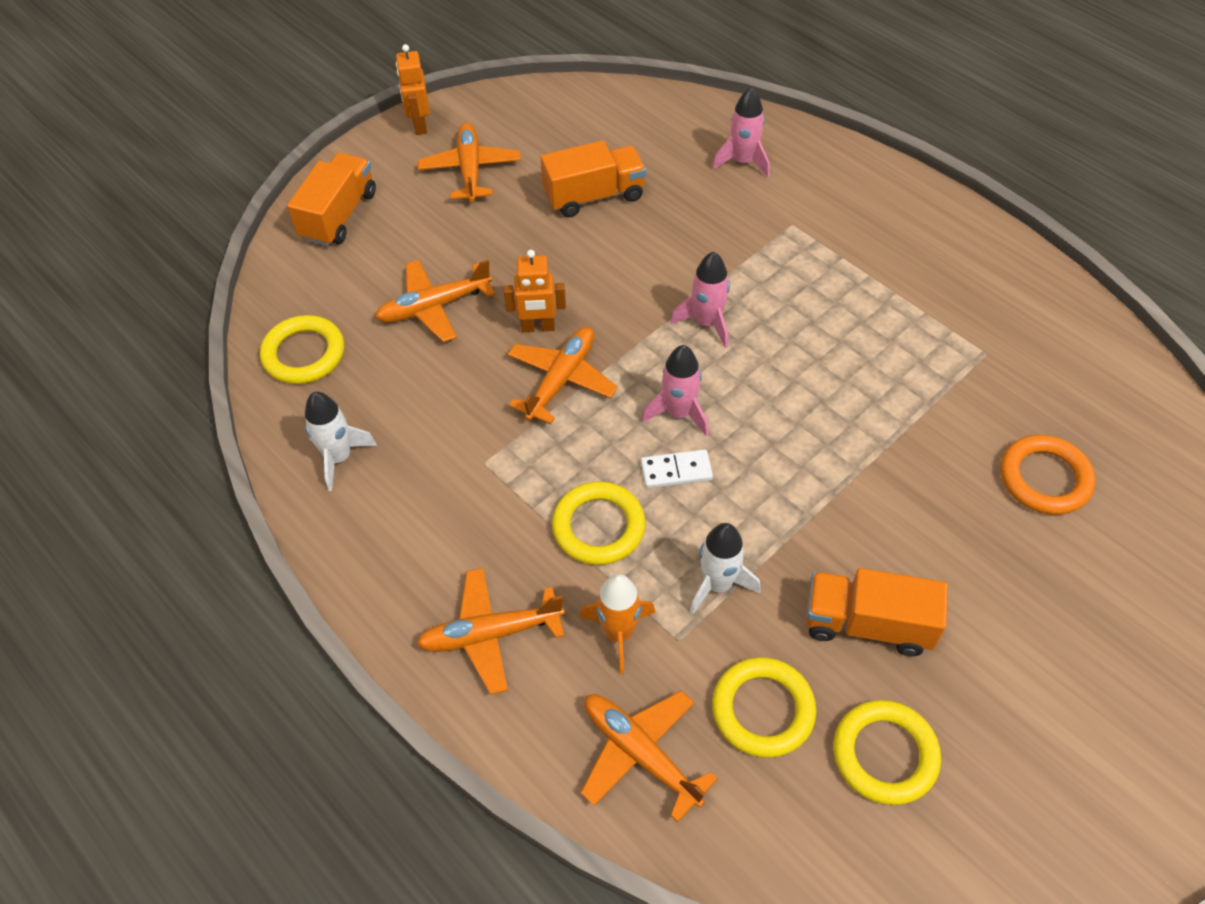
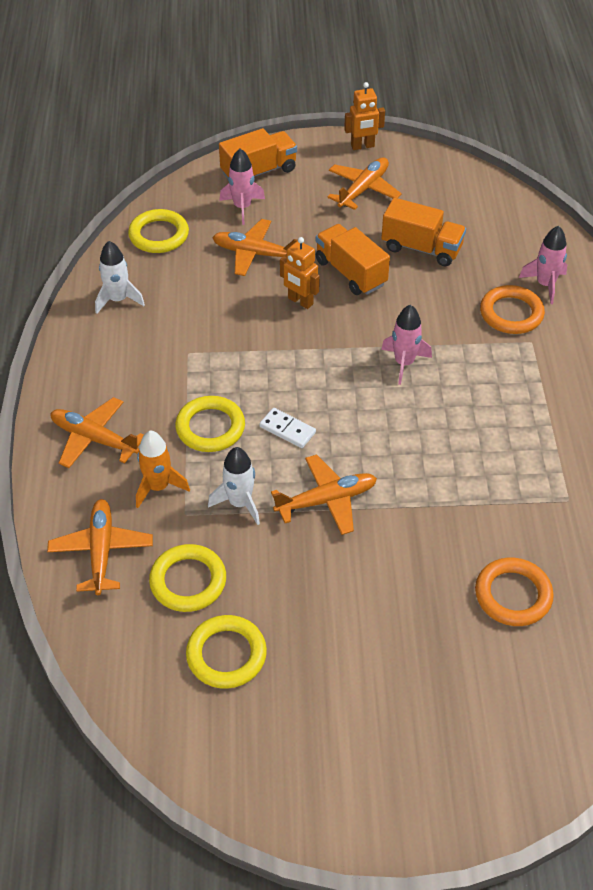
camera: 40 degrees right, 5 degrees down
(419, 125) = (362, 146): orange robot -> orange robot turned 135 degrees counterclockwise
(561, 380) = (280, 338): orange plane -> orange plane (326, 500)
(679, 413) = (326, 401): pink rocket -> pink rocket (242, 207)
(745, 209) = (511, 313): none -> orange ring
(867, 624) = (299, 586): orange truck -> orange truck (350, 273)

